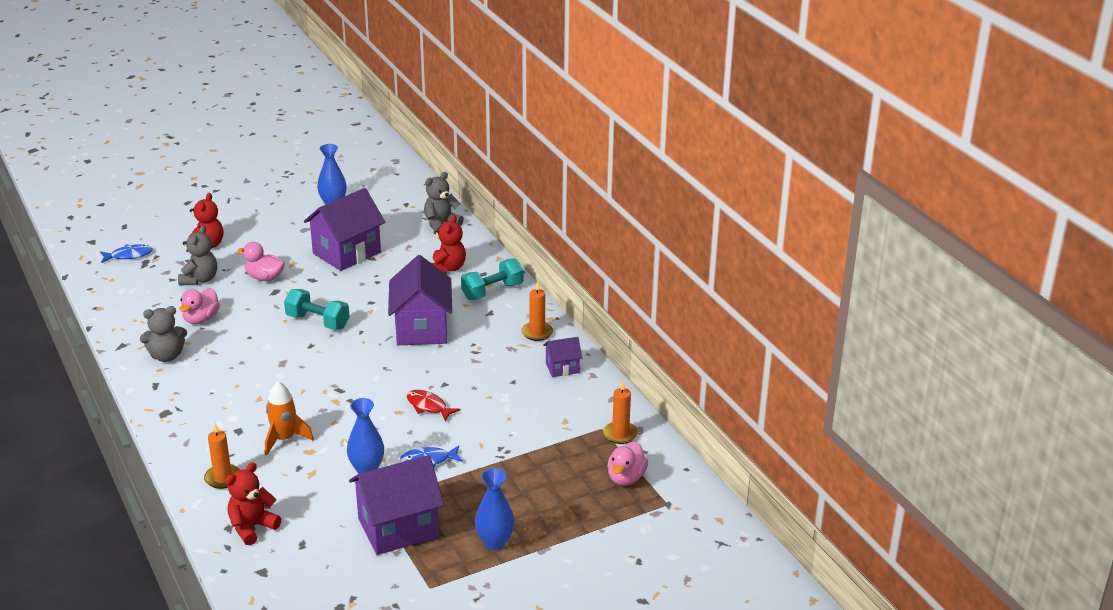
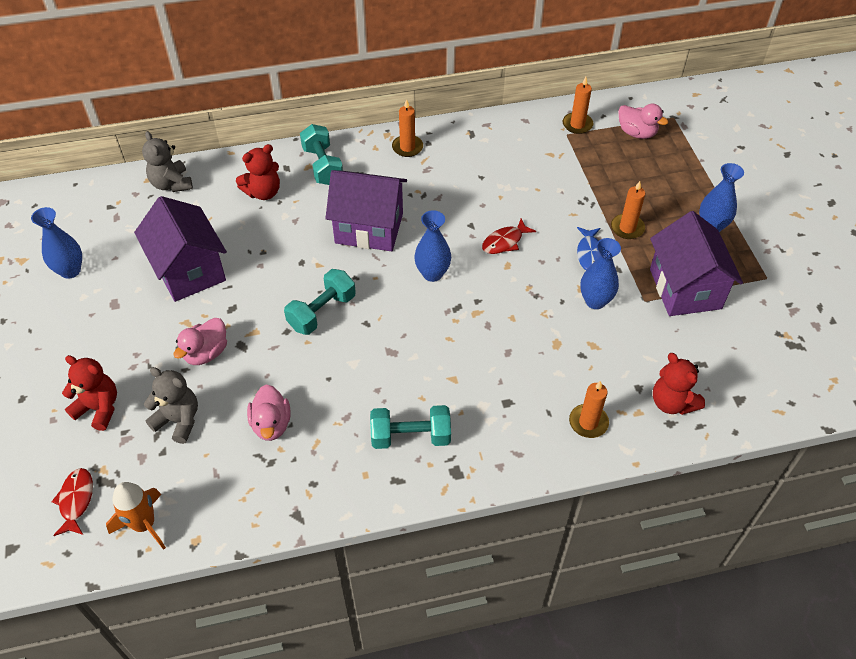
camera: 75 degrees left, 20 degrees up
(129, 255) = (76, 500): blue fish -> red fish
(166, 356) = (339, 465): grey teddy bear -> none
(197, 385) = (410, 436): none -> turquoise dumbbell
(201, 319) = (271, 424): pink duck -> pink duck turned 45 degrees clockwise
(284, 439) = (532, 362): orange rocket -> orange rocket (144, 525)
(376, 371) = (432, 273): none -> blue vase
(447, 268) = (263, 192): red teddy bear -> red teddy bear turned 120 degrees clockwise
(472, 482) = (627, 228): none -> orange candle
(562, 368) = (469, 141): purple house -> none

